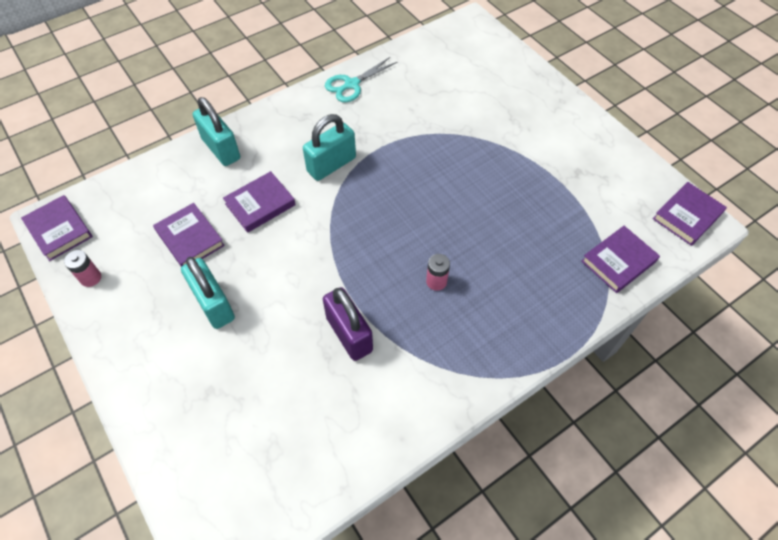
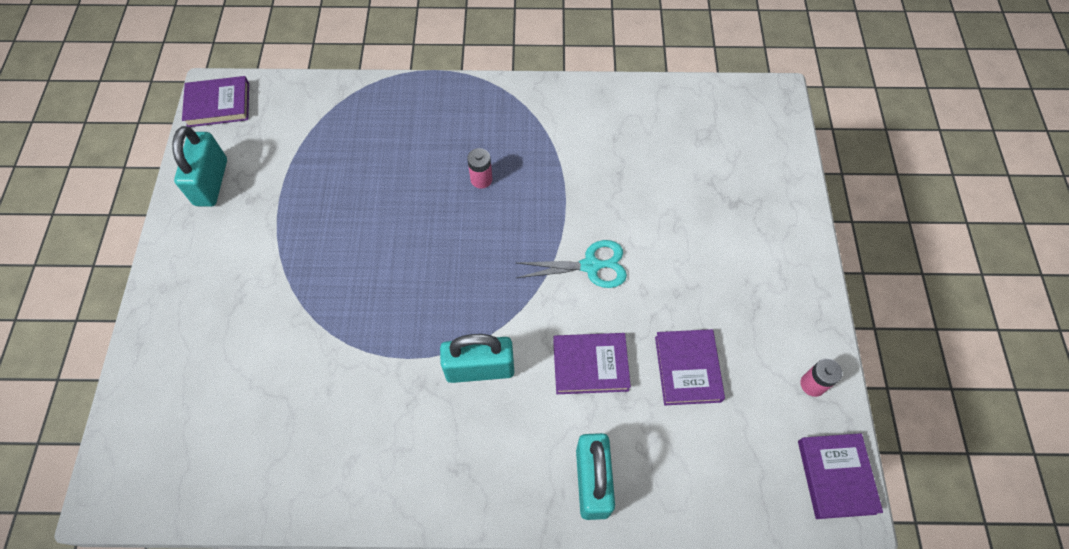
camera: 145 degrees left, 5 degrees up
(213, 304) = (695, 278): turquoise padlock -> turquoise padlock (211, 182)
(349, 334) = (589, 181): purple padlock -> none
(351, 84) = (361, 484): turquoise scissors -> turquoise scissors (590, 266)
(618, 261) = (319, 106): purple book -> none

